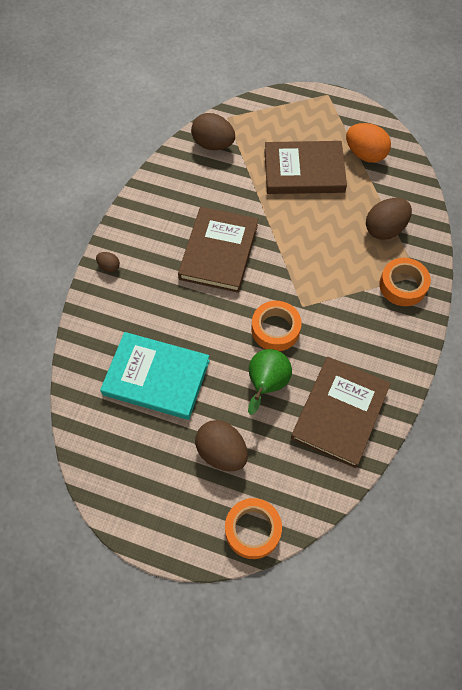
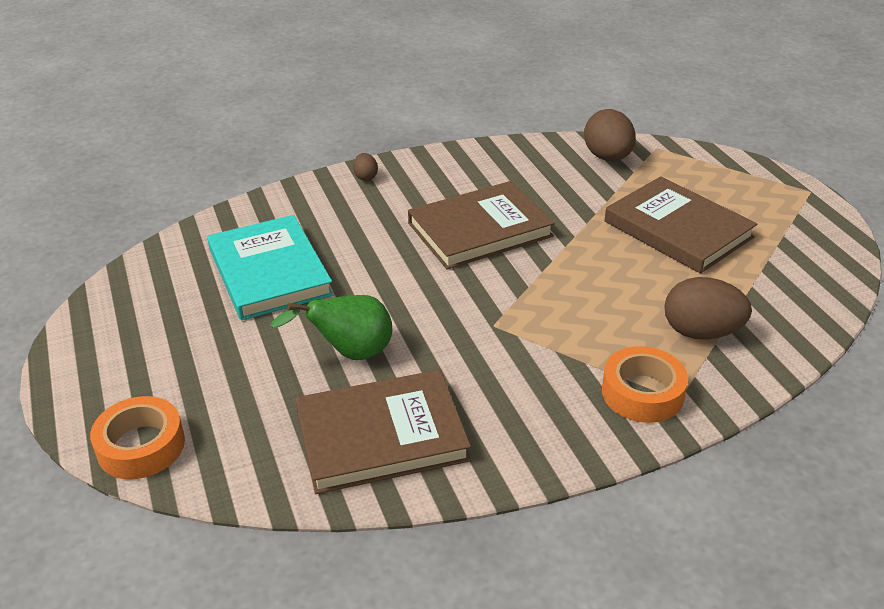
camera: 50 degrees right, 25 degrees down
(222, 452) = (223, 366): brown egg -> none
(275, 329) = (434, 321): orange tape -> none
(365, 154) = (780, 260): orange egg -> none

